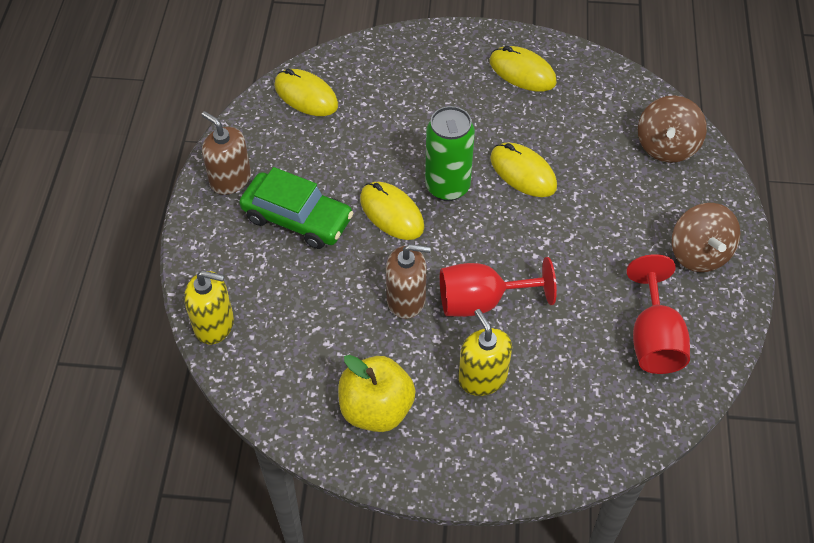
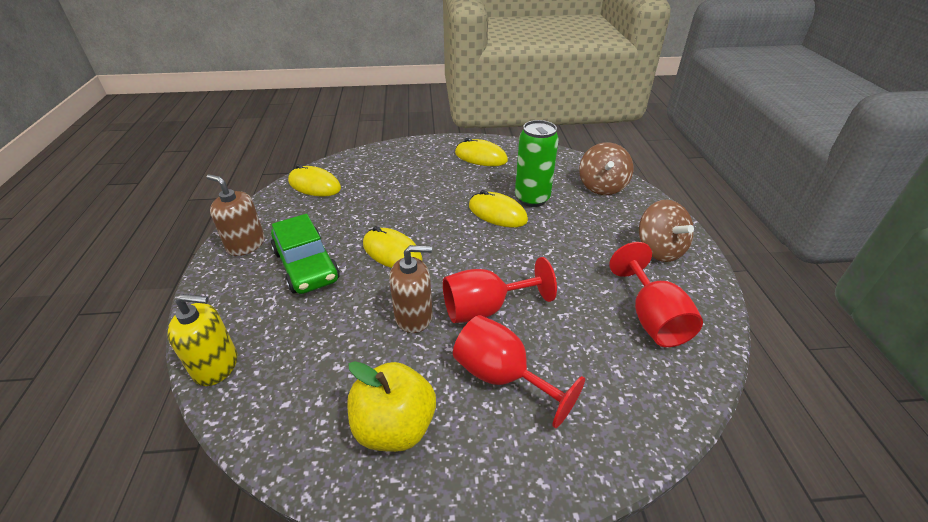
camera: 10 degrees left, 15 degrees down
(297, 218) = (306, 265): green car -> green car turned 45 degrees clockwise
(447, 187) = (437, 229): green can -> green can (532, 199)
(482, 377) = (502, 376): yellow soap dispenser -> red goblet

